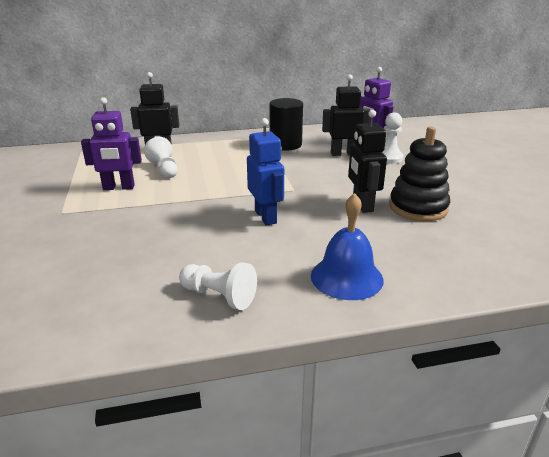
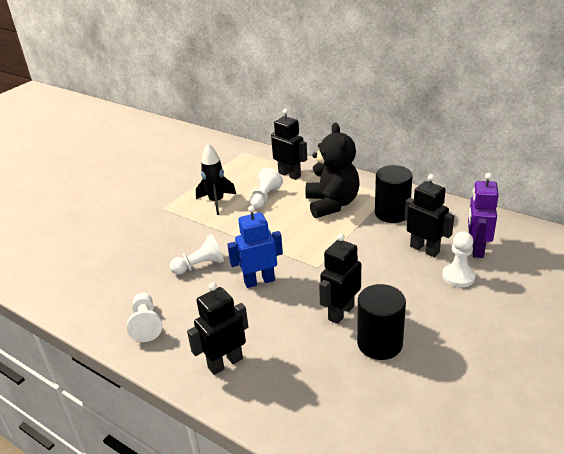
camera: 50 degrees right, 5 degrees up
(118, 188) = (216, 202): purple robot -> black rocket
(190, 232) = (200, 266): none -> white pawn
(231, 154) = (332, 204): none -> black teddy bear
(266, 217) = (259, 281): blue robot -> blue robot turned 135 degrees counterclockwise
(346, 277) = (225, 363): blue bell -> black robot
(418, 208) = (379, 343): black stacking toy -> black cylinder

